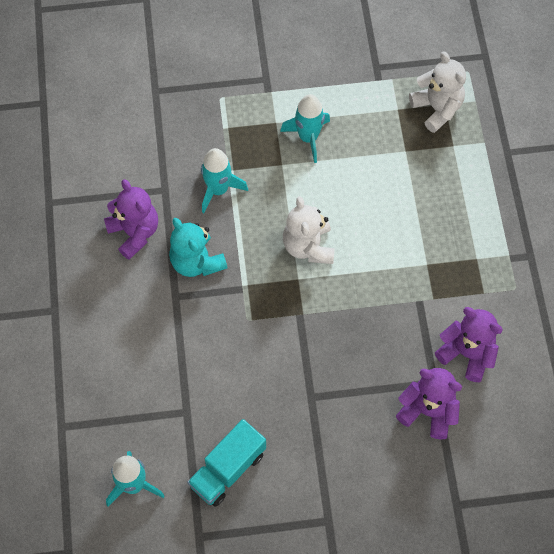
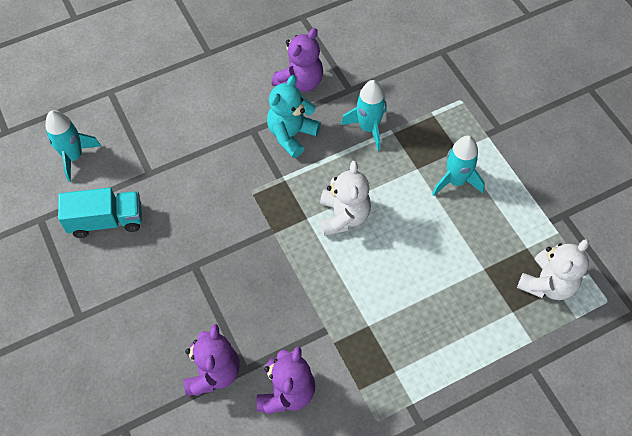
camera: 70 degrees right, 5 degrees down
(228, 469) = (106, 221): turquoise truck -> turquoise truck turned 150 degrees clockwise
(308, 246) = (343, 216): white teddy bear -> white teddy bear turned 120 degrees clockwise

